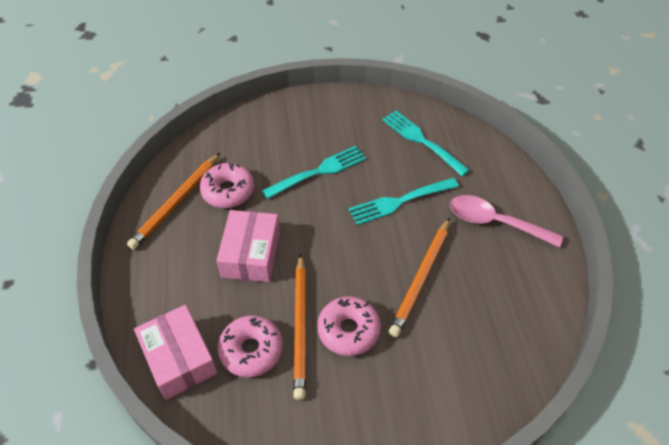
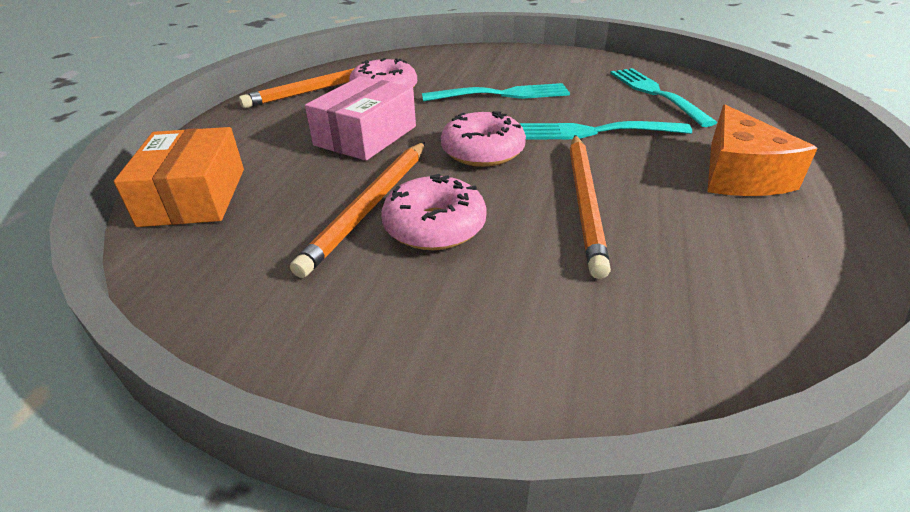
camera: 25 degrees right, 15 degrees down
(179, 358) = (194, 196): pink box -> orange box
(251, 350) = (285, 211): pink donut -> pink donut (482, 151)
(421, 278) = (584, 202): orange pencil -> orange pencil turned 45 degrees counterclockwise
(494, 222) = (739, 175): pink spoon -> orange cheese

